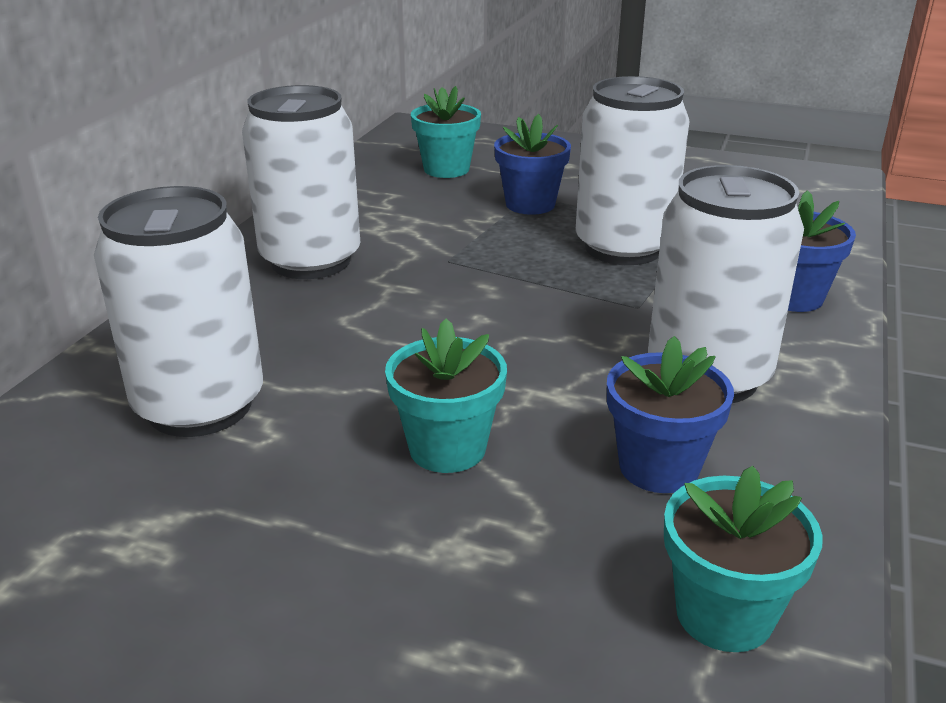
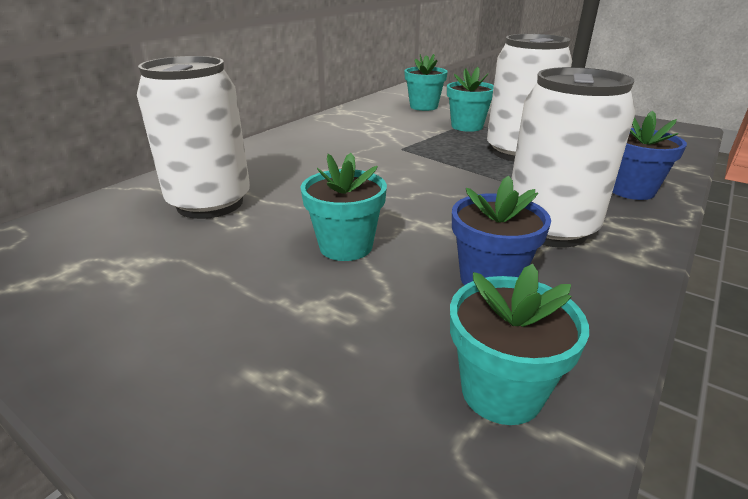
camera: 15 degrees right, 0 degrees up
(311, 261) = (319, 141): white can -> none
(530, 204) = (467, 126): blue flower pot -> turquoise flower pot

